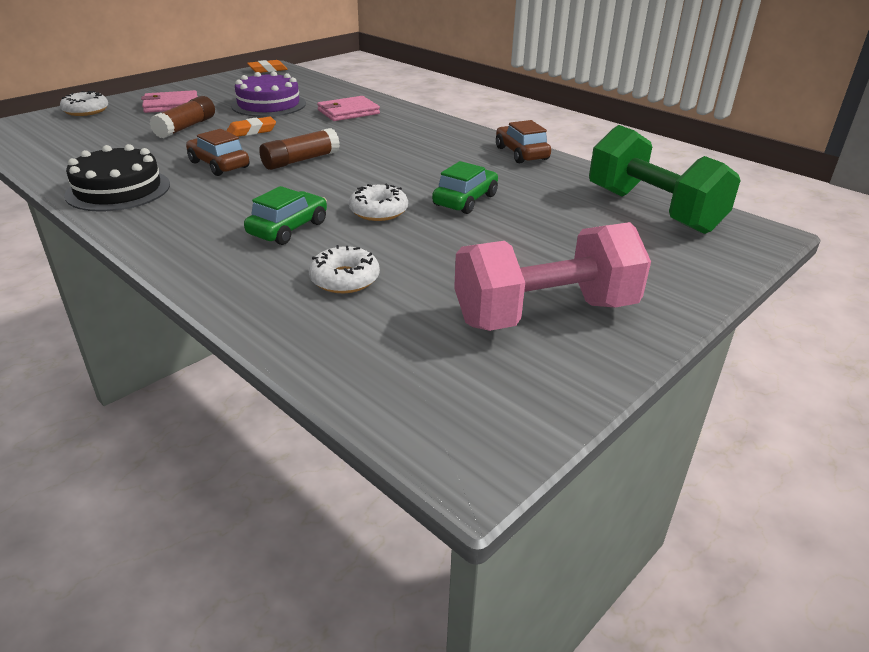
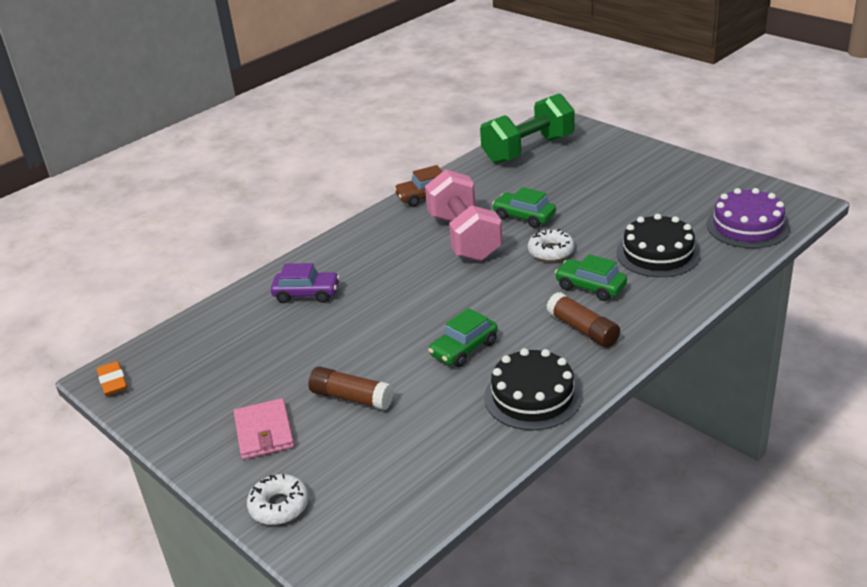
camera: 85 degrees left, 0 degrees up
(219, 165) = (464, 349): brown car -> green car
(251, 131) = (366, 347): orange eraser -> none
(268, 104) = (272, 353): purple cake -> purple cake (747, 226)
(301, 160) = (449, 303): brown glue stick -> brown glue stick (583, 329)
(344, 279) = (658, 253): white donut -> black cake
(348, 112) = (307, 294): pink wallet -> purple car
(545, 314) = (673, 186): pink dumbbell -> pink dumbbell (464, 237)

